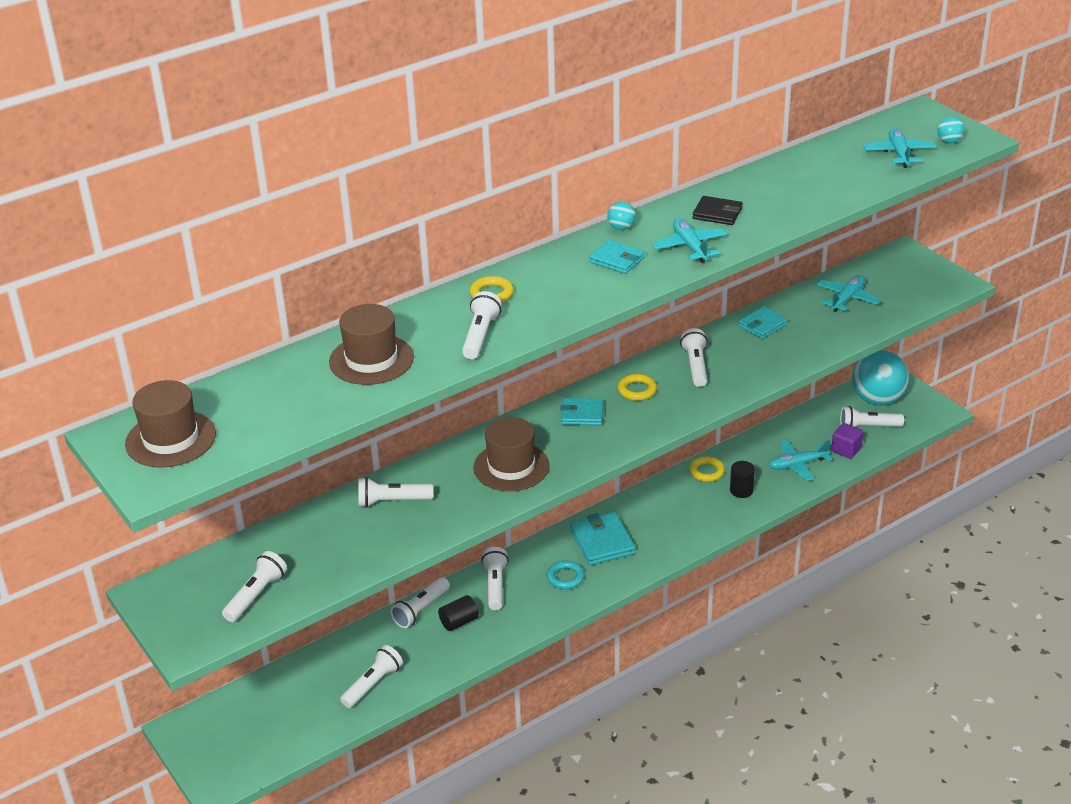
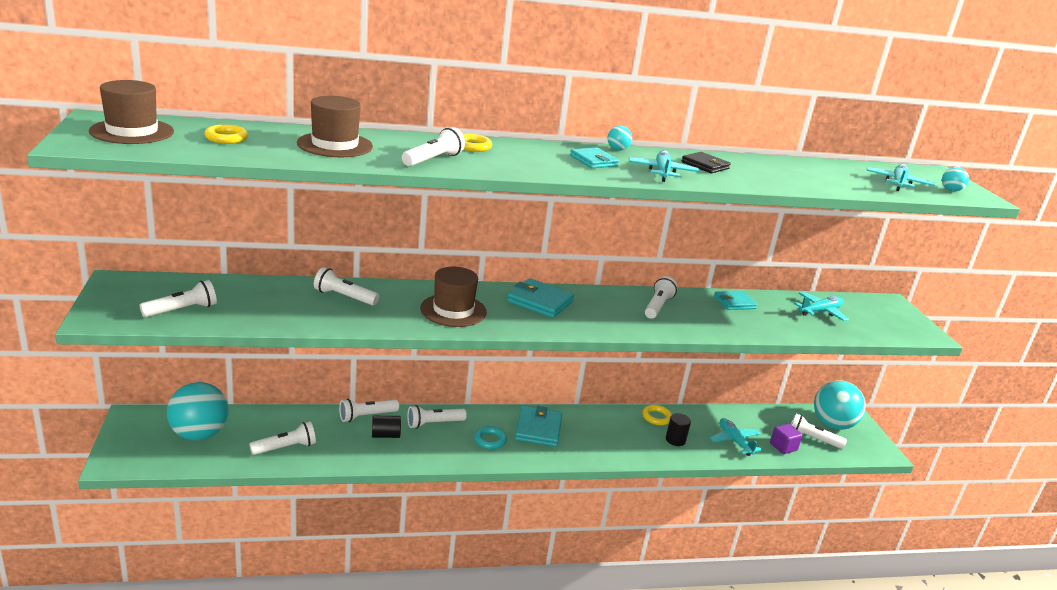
camera: 20 degrees right, 10 degrees down
(271, 712) = (199, 434): none -> turquoise ball
(495, 585) = (434, 423): white flashlight -> white flashlight turned 135 degrees counterclockwise
(582, 414) = (540, 301): turquoise wallet -> turquoise wallet, size x1.50
(637, 390) = (597, 303): yellow ring -> yellow ring (226, 138)
(797, 465) = (734, 441): turquoise plane -> turquoise plane turned 60 degrees clockwise

